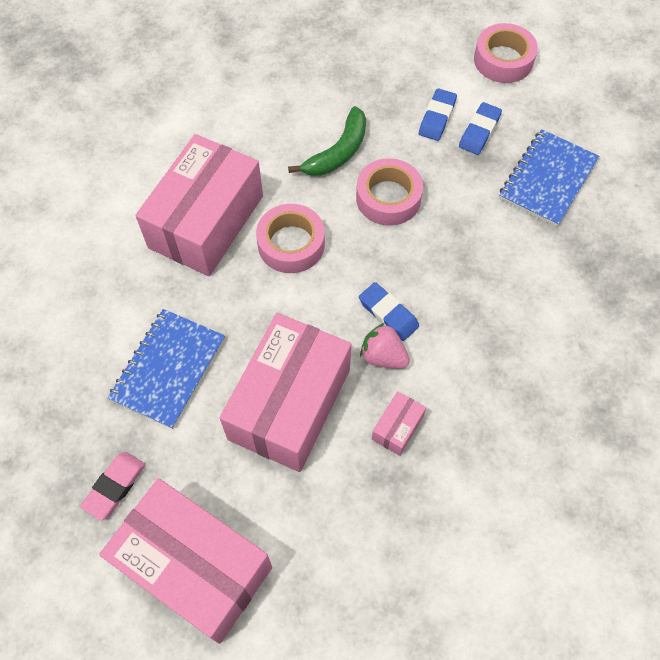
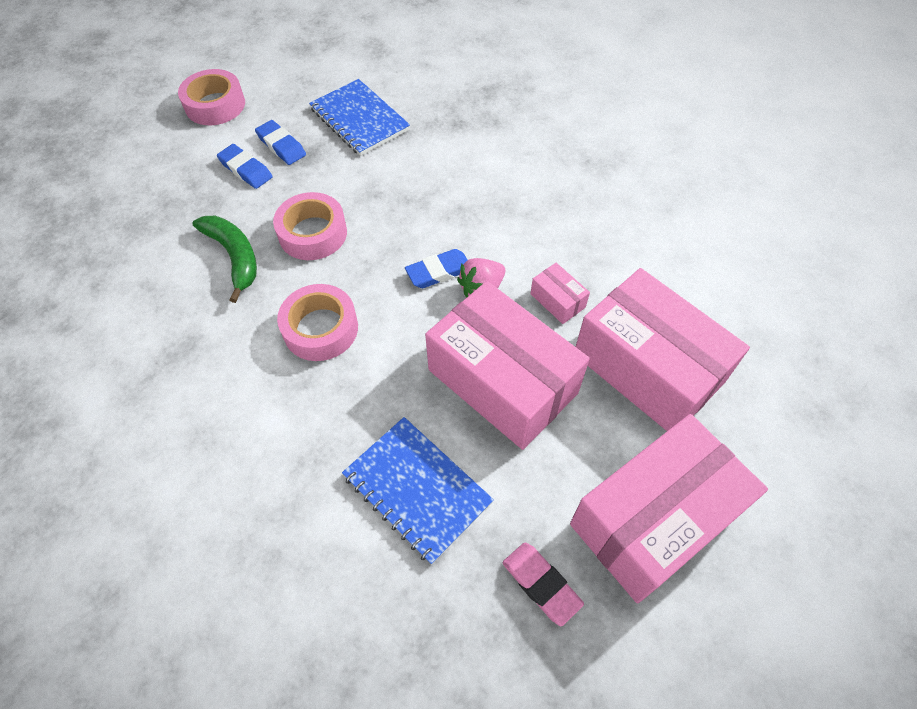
camera: 70 degrees left, 5 degrees down
(206, 221) = (247, 401): pink box -> pink box (648, 368)

